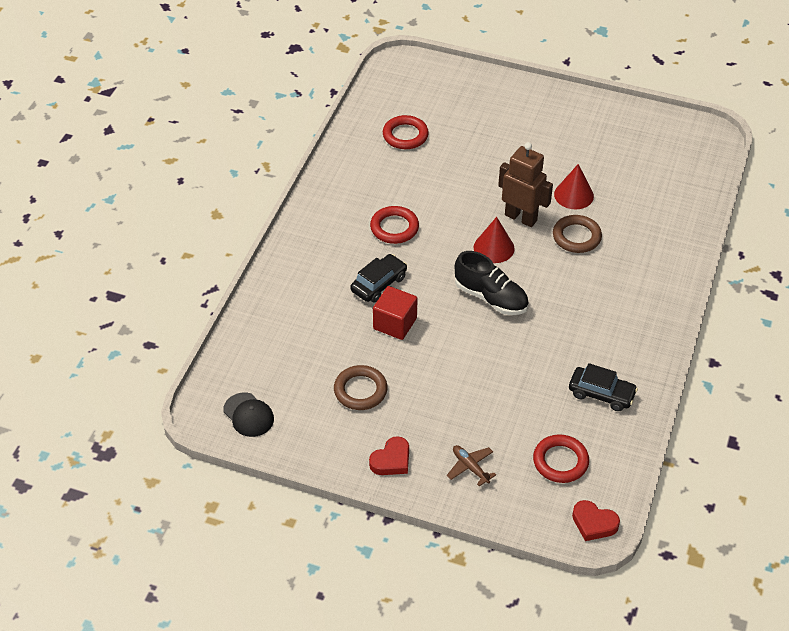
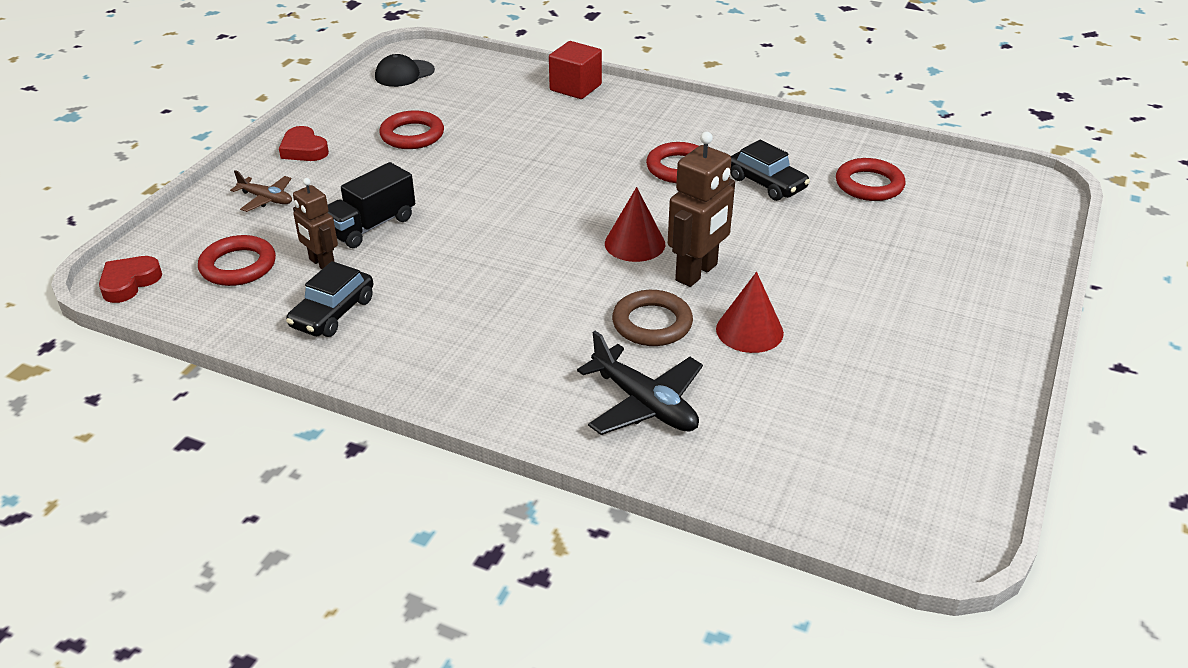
camera: 95 degrees right, 10 degrees down
(360, 390) = (412, 135): brown ring -> red ring
(379, 284) = (578, 153): black car -> black car (766, 183)
(395, 323) = (509, 161): red cube -> red cube (575, 87)
(470, 467) = (266, 199): brown plane -> brown plane turned 60 degrees clockwise
(490, 297) = (538, 234): black shoe -> none
(496, 393) = (371, 226): none -> black truck
(548, 412) = (321, 264): none -> brown robot
(648, 238) = (644, 404): none -> black plane

